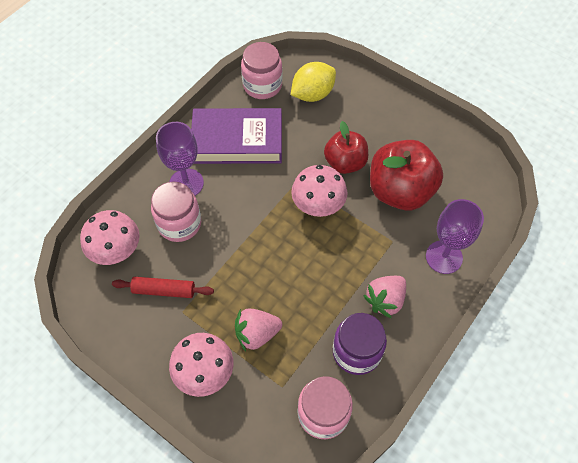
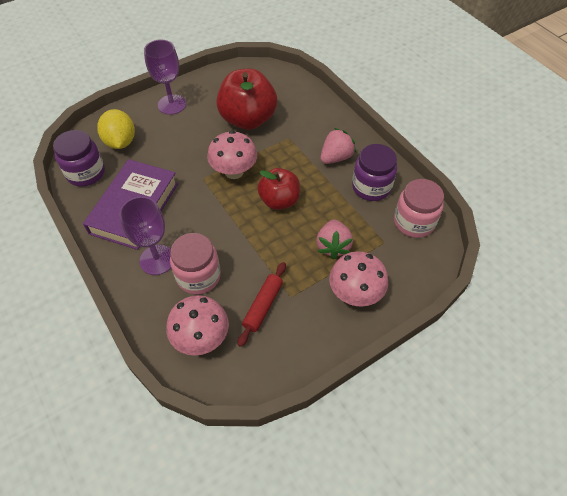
camera: 70 degrees left, 5 degrees down
(262, 85) = (86, 173): pink jar -> purple jar
(345, 163) = (203, 143): red apple -> red apple (279, 201)
(385, 300) = (336, 157): pink strawberry -> pink strawberry turned 105 degrees counterclockwise
(444, 257) = (315, 114): purple goblet -> purple goblet (172, 104)

